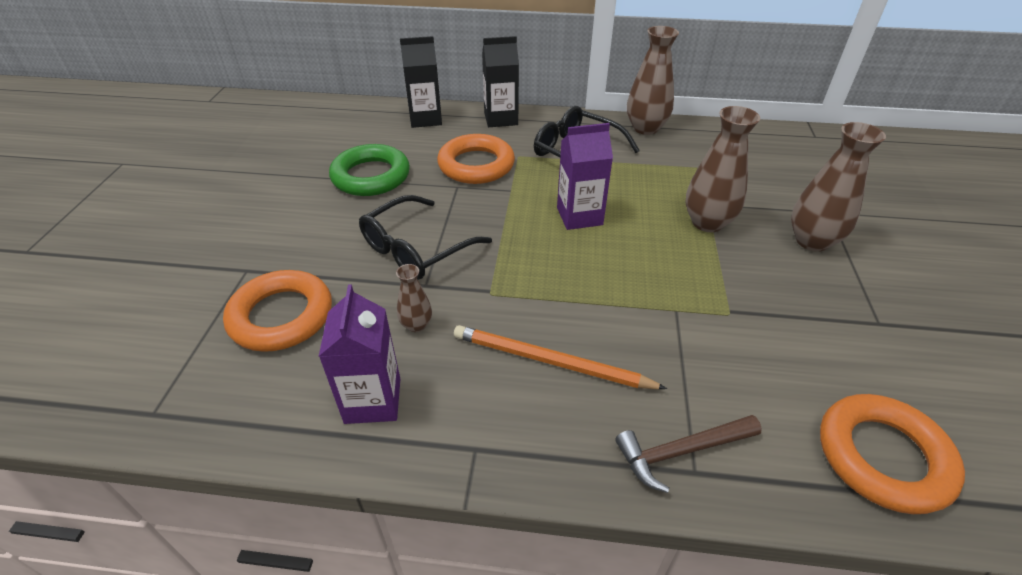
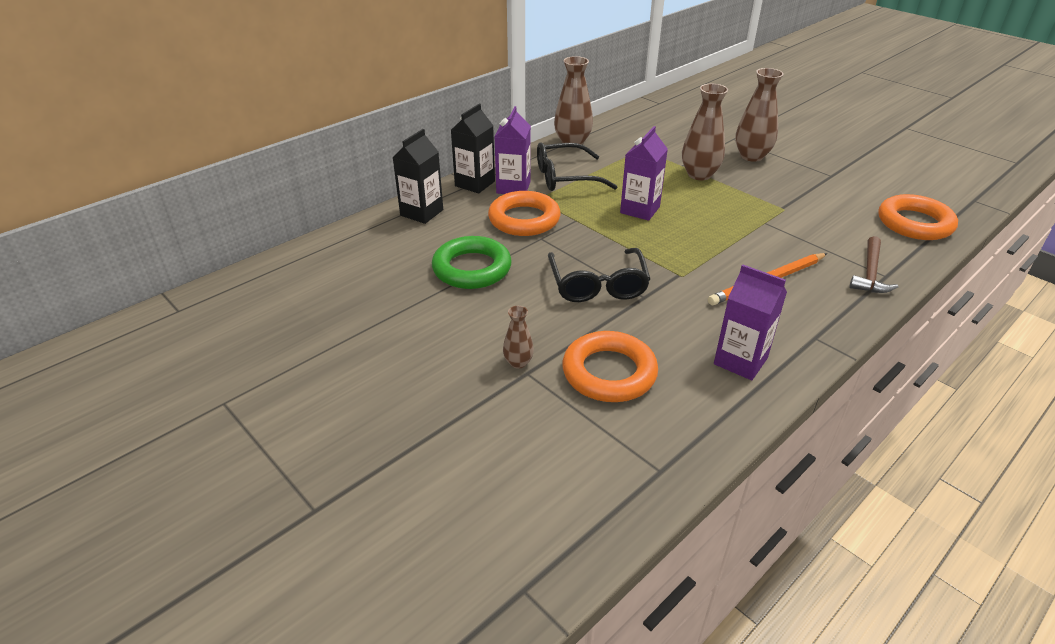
camera: 50 degrees left, 5 degrees down
(416, 325) = (683, 316): brown vase -> brown vase (518, 362)
(520, 137) = (513, 187): none -> purple carton

